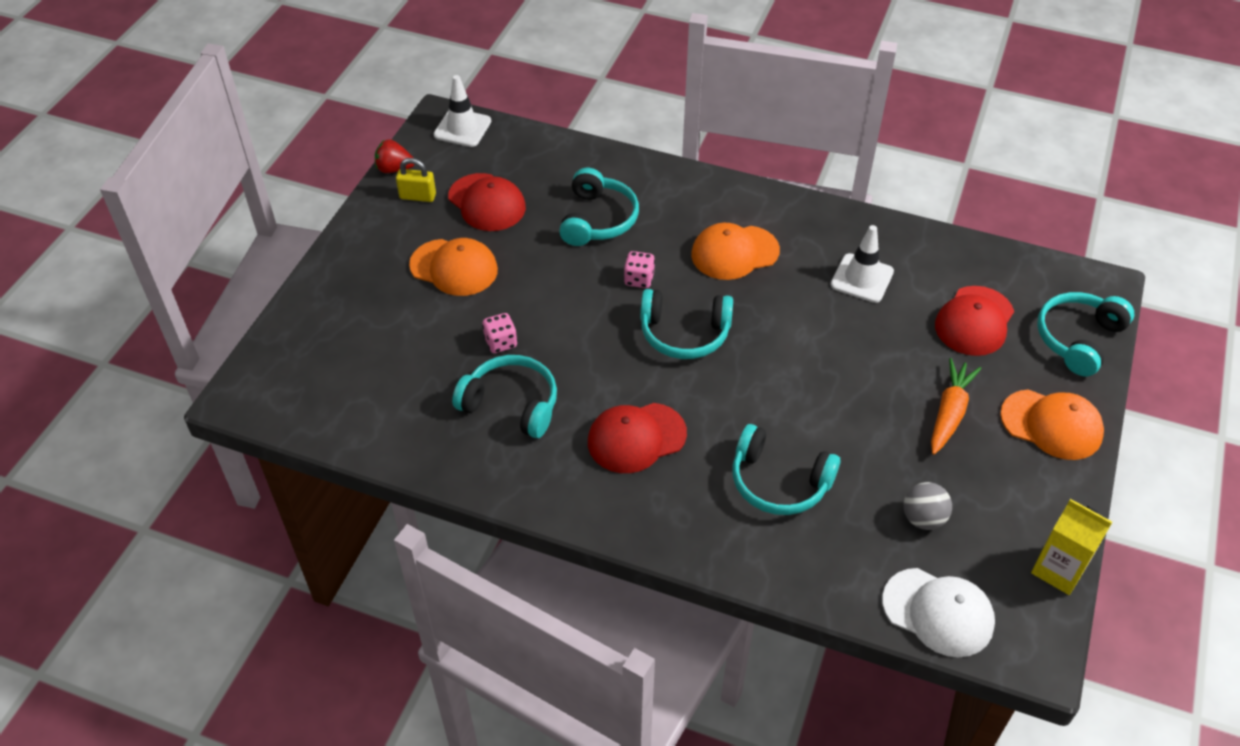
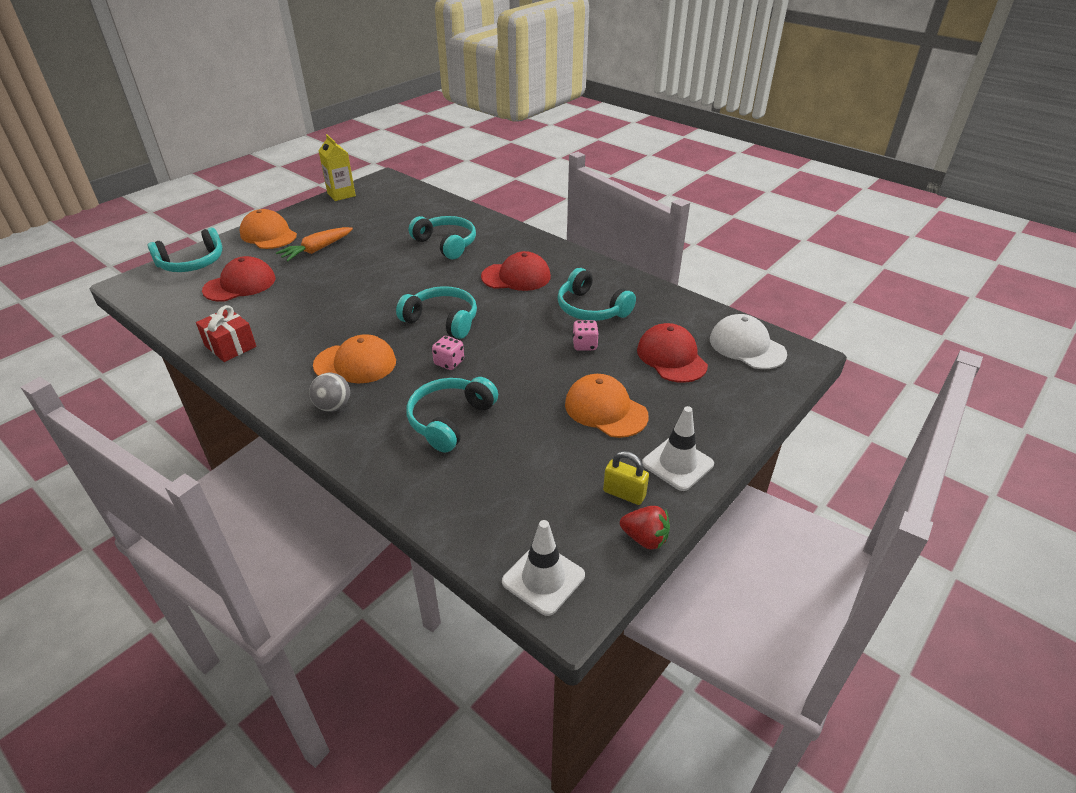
camera: 160 degrees left, 10 degrees down
(487, 203) = (551, 466): red cap -> red cap (671, 357)
(862, 278) = (280, 324): white traffic cone -> white traffic cone (677, 464)
(881, 238) = (230, 346): none -> red gift
(923, 518) = (384, 219): grey ball -> grey ball (333, 406)
(938, 612) = (413, 194): white cap -> white cap (747, 346)

